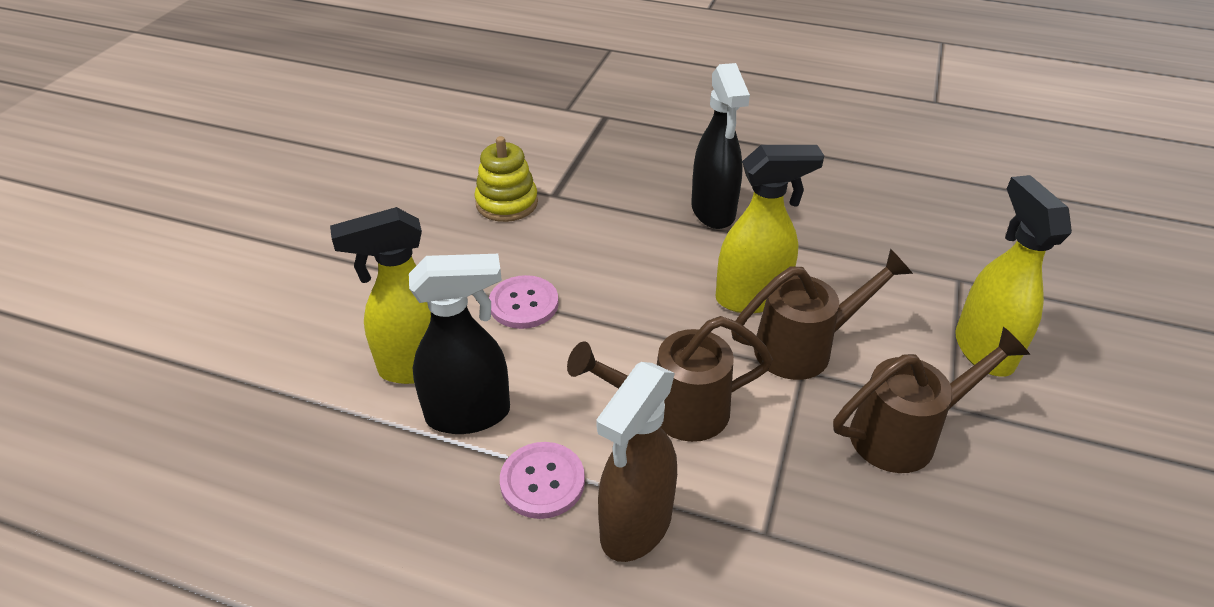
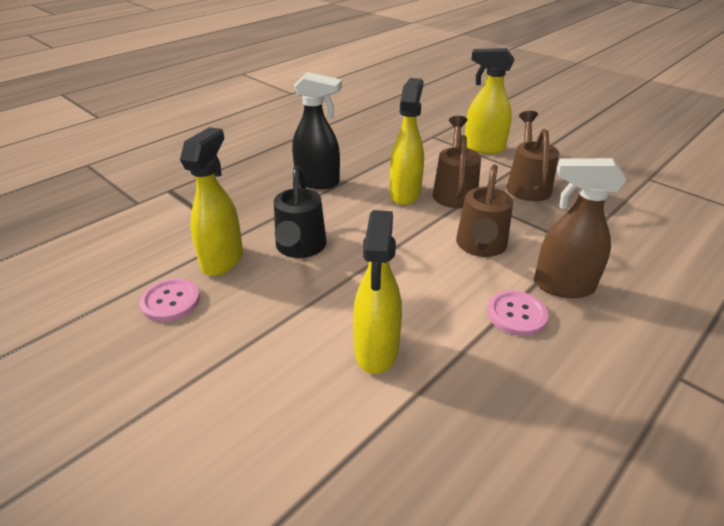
camera: 65 degrees left, 5 degrees down
(469, 414) = (442, 334): black spray bottle -> none
(507, 203) = (223, 260): yellow stacking toy -> yellow spray bottle
(524, 304) = (345, 280): pink button -> pink button (170, 301)
(561, 248) = (299, 248): none -> black watering can
(635, 526) = (562, 286): brown spray bottle -> brown spray bottle turned 135 degrees clockwise

